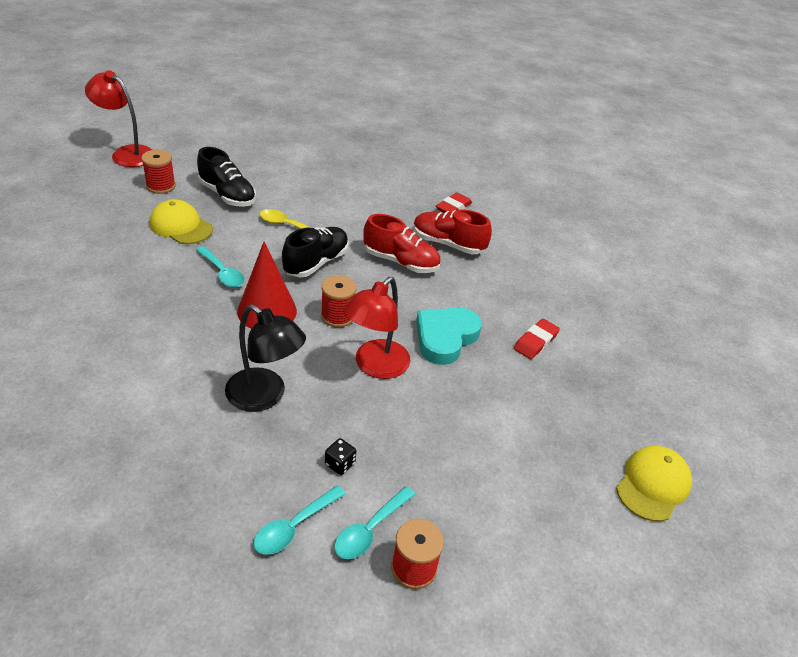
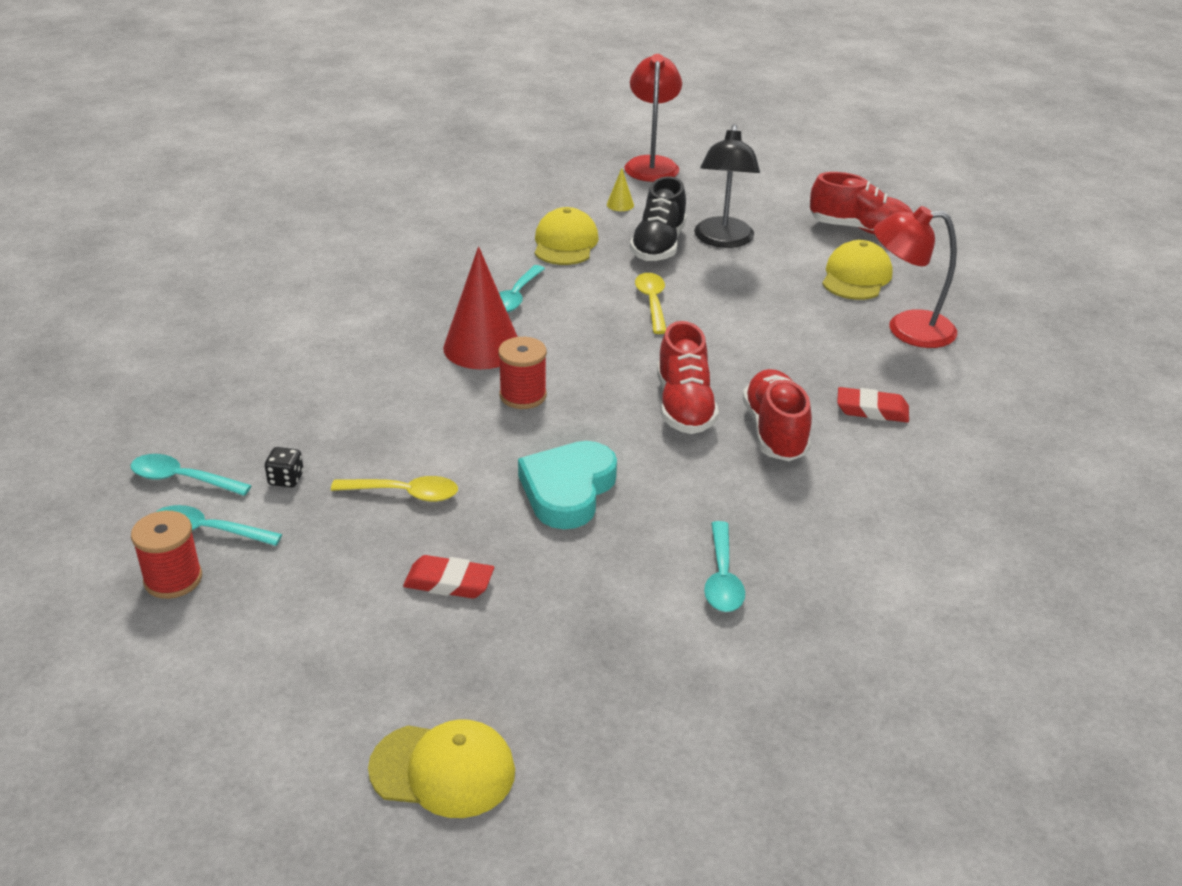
camera: 65 degrees right, 5 degrees down
(161, 186) = (620, 204): red spool -> yellow cone
(265, 396) = (346, 396): black lamp -> black lamp (723, 240)
(290, 129) = (860, 229): none -> red shoe
(316, 263) = (605, 347): black shoe -> none
(334, 153) = (856, 277): none -> yellow cap
(375, 366) = (461, 452): red lamp -> red lamp (907, 329)
(400, 409) = (405, 494): none -> yellow spoon
(445, 338) = (568, 490): turquoise heart -> turquoise heart turned 75 degrees counterclockwise
(536, 342) = (644, 575): red eraser -> red eraser (449, 582)
(553, 316) = (722, 578): none -> turquoise spoon

